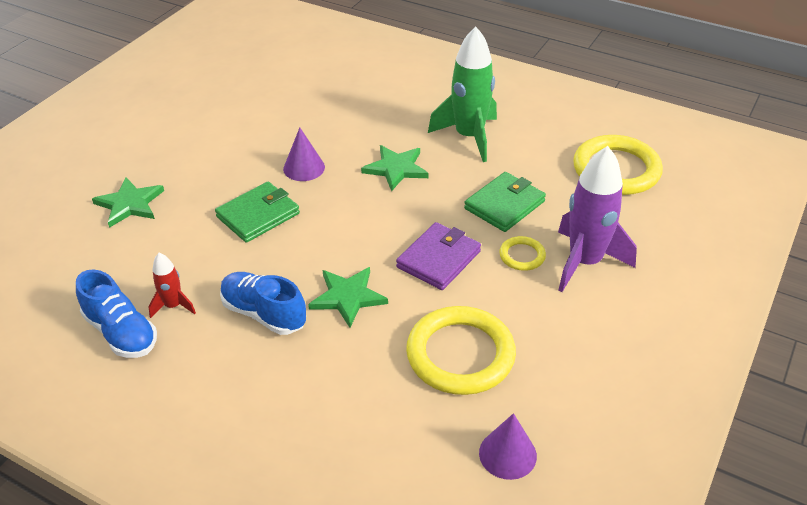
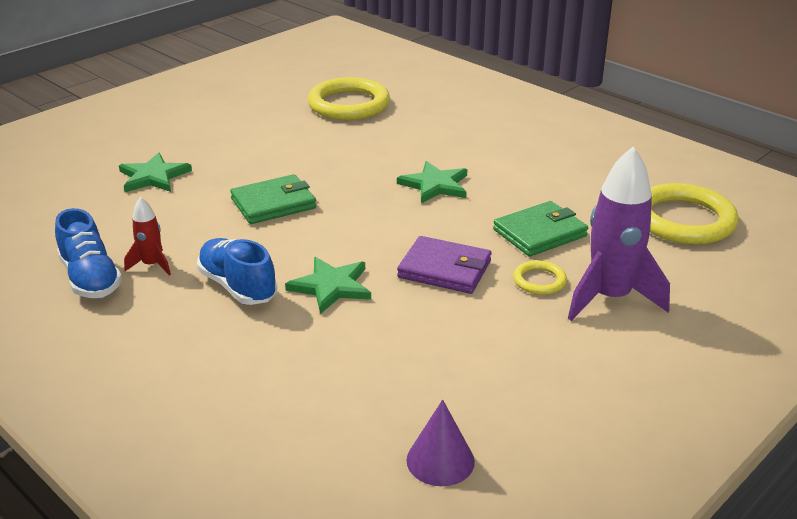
camera: 15 degrees right, 10 degrees down
(304, 168) = (339, 171): purple cone -> none
(438, 259) = (444, 269): purple wallet -> purple wallet turned 60 degrees clockwise
(460, 354) = (429, 358): yellow ring -> yellow ring (349, 104)
(469, 137) = (527, 169): green rocket -> none

